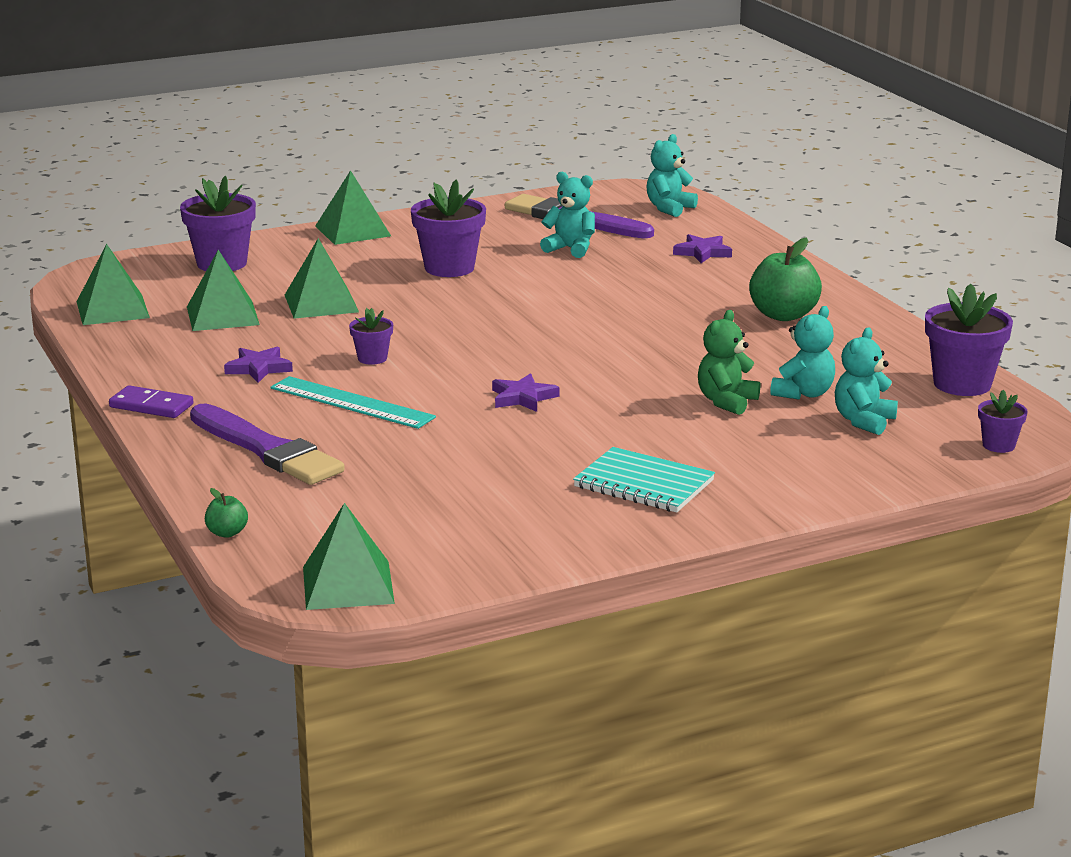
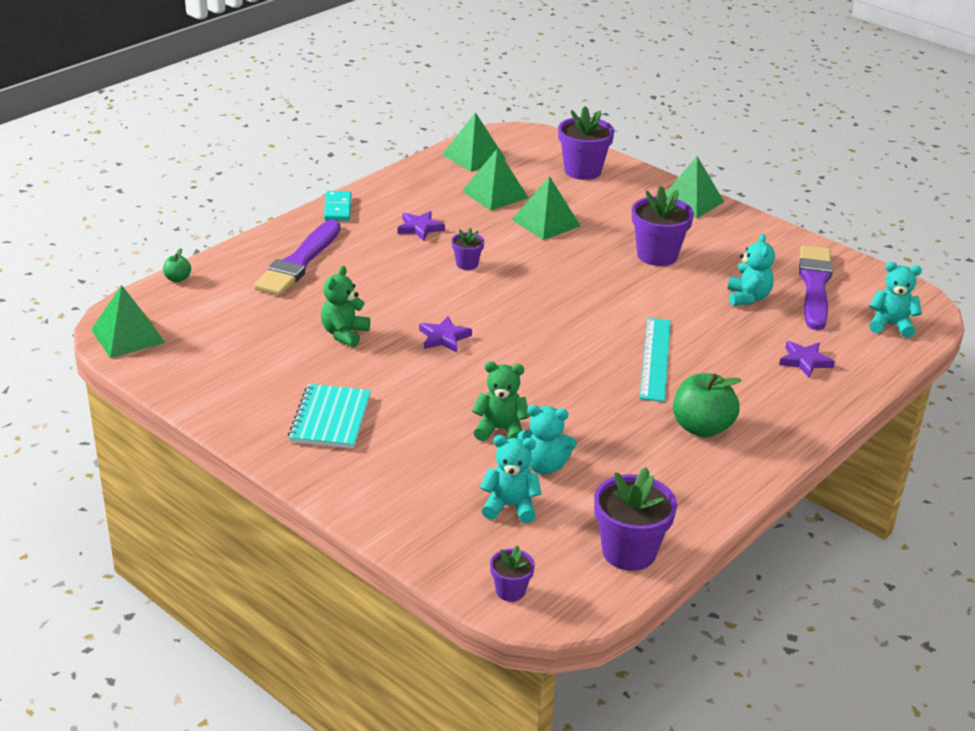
camera: 65 degrees right, 10 degrees up
(151, 406) = (338, 208): purple domino -> turquoise domino
(352, 402) = (389, 274): turquoise ruler -> turquoise ruler (655, 359)
(467, 449) = (344, 334): none -> green teddy bear

